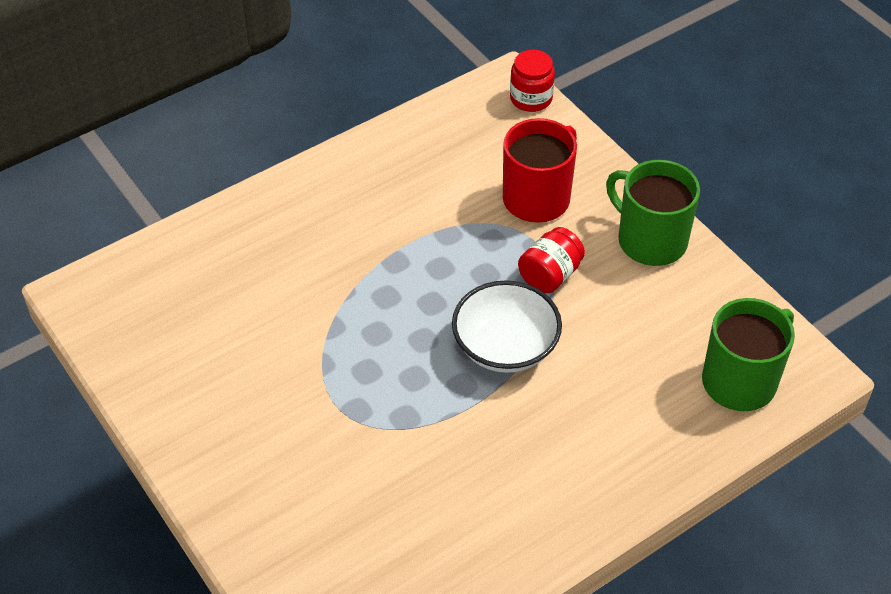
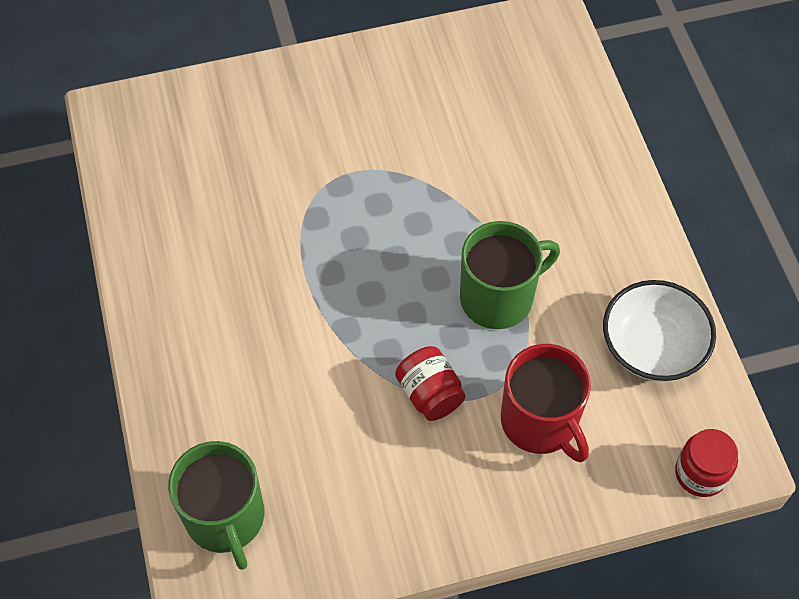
camera: 110 degrees right, 10 degrees up
(505, 347) = (358, 322): white bowl -> white bowl (652, 347)
(650, 240) = (440, 511): green mug -> green mug (498, 297)

